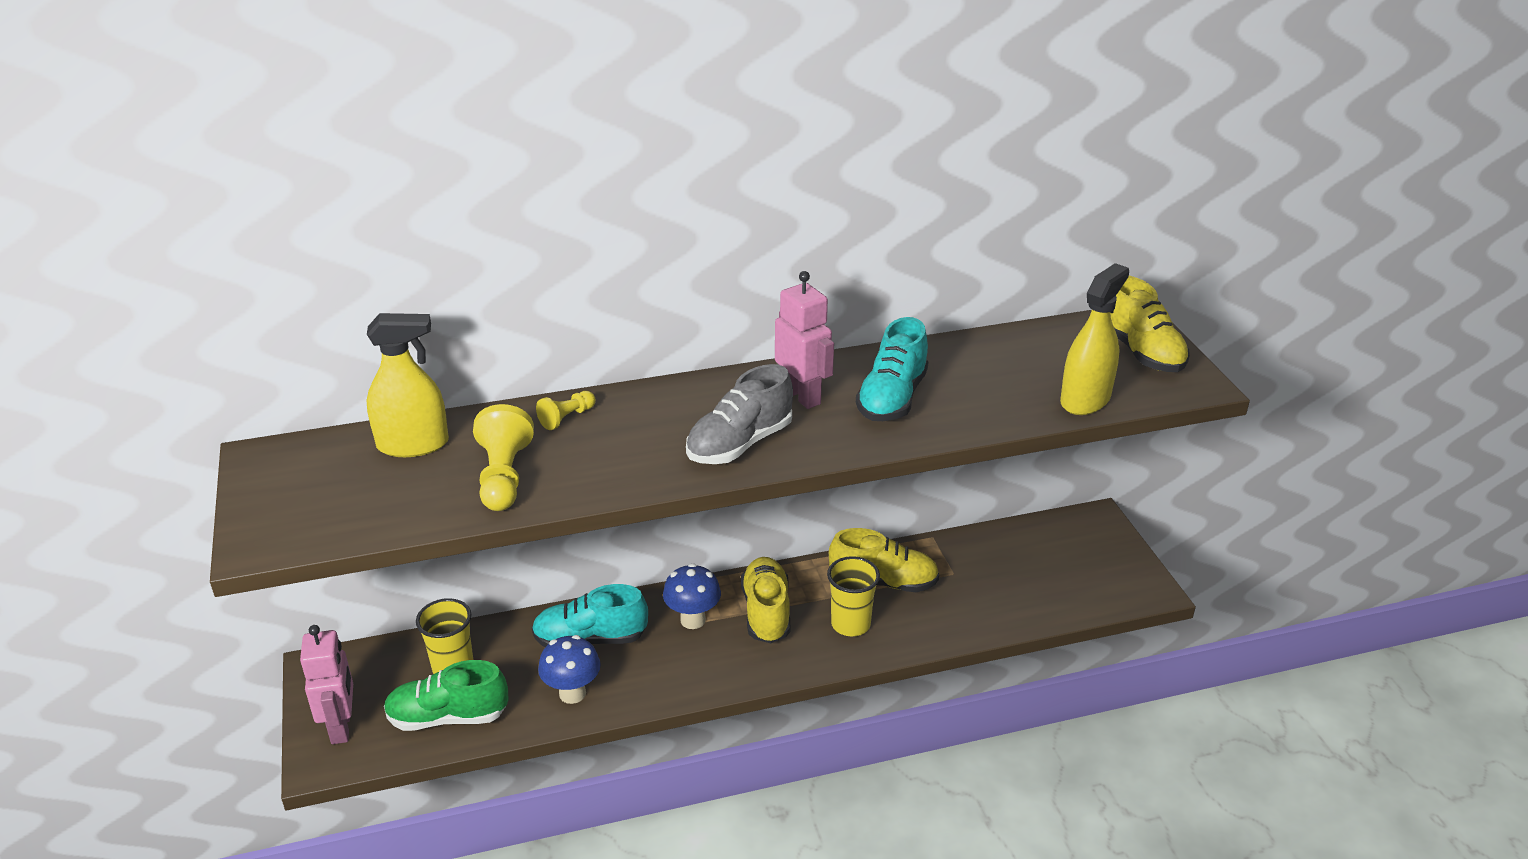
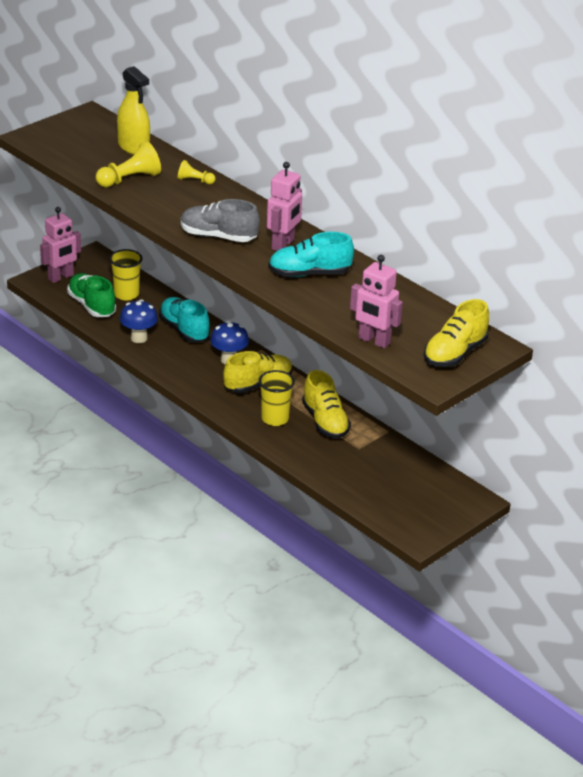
camera: 60 degrees right, 0 degrees up
(1085, 399) = (374, 341): yellow spray bottle -> pink robot

